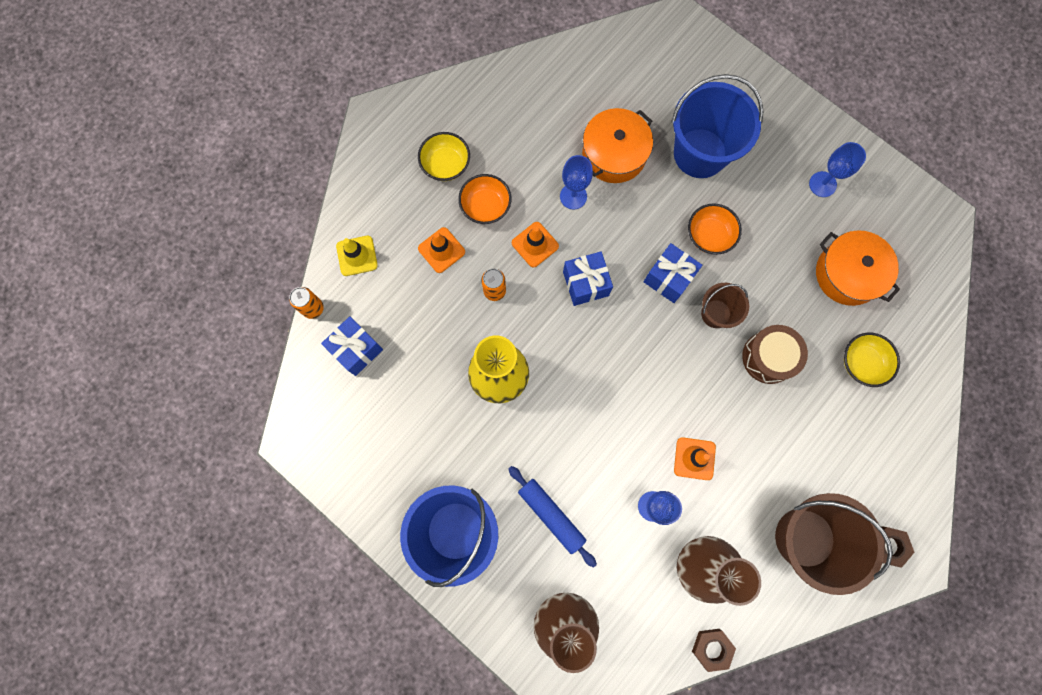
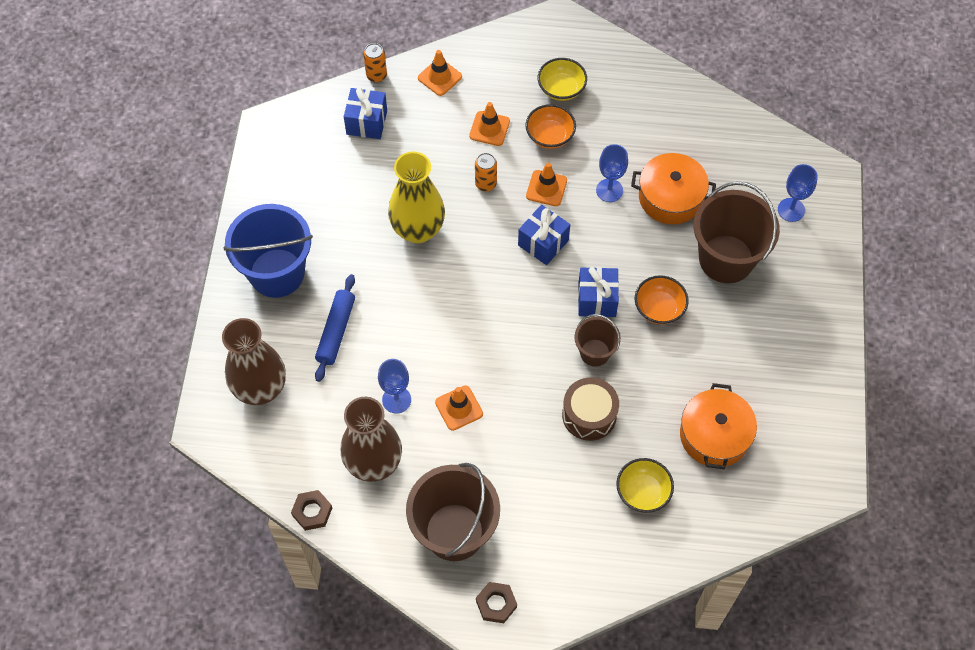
camera: 55 degrees right, 15 degrees down
(357, 256) = (439, 77): yellow traffic cone -> orange traffic cone
(700, 153) = (726, 259): blue bucket -> brown bucket
(822, 184) = (780, 369): blue goblet -> blue goblet (791, 210)

